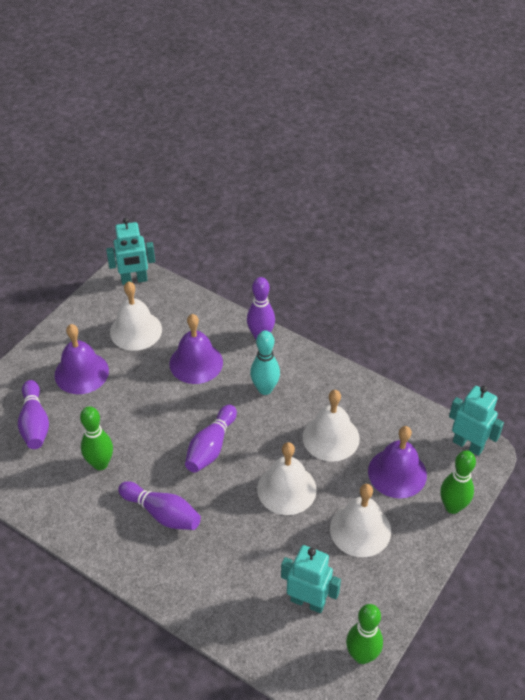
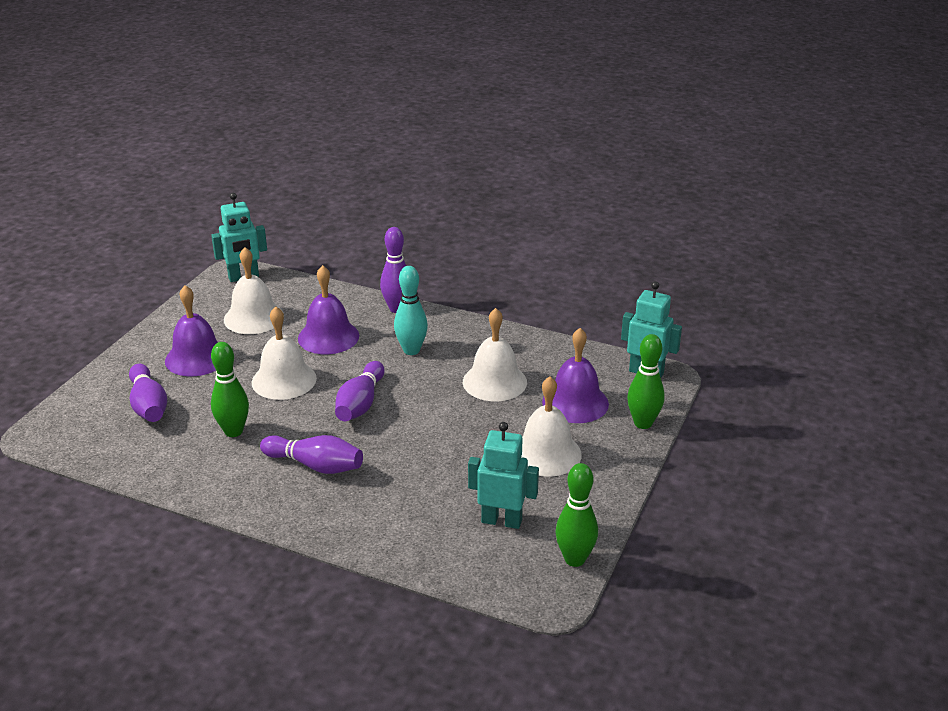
camera: 10 degrees left, 15 degrees down
(286, 489) = (455, 429): white bell -> white bell (284, 380)

